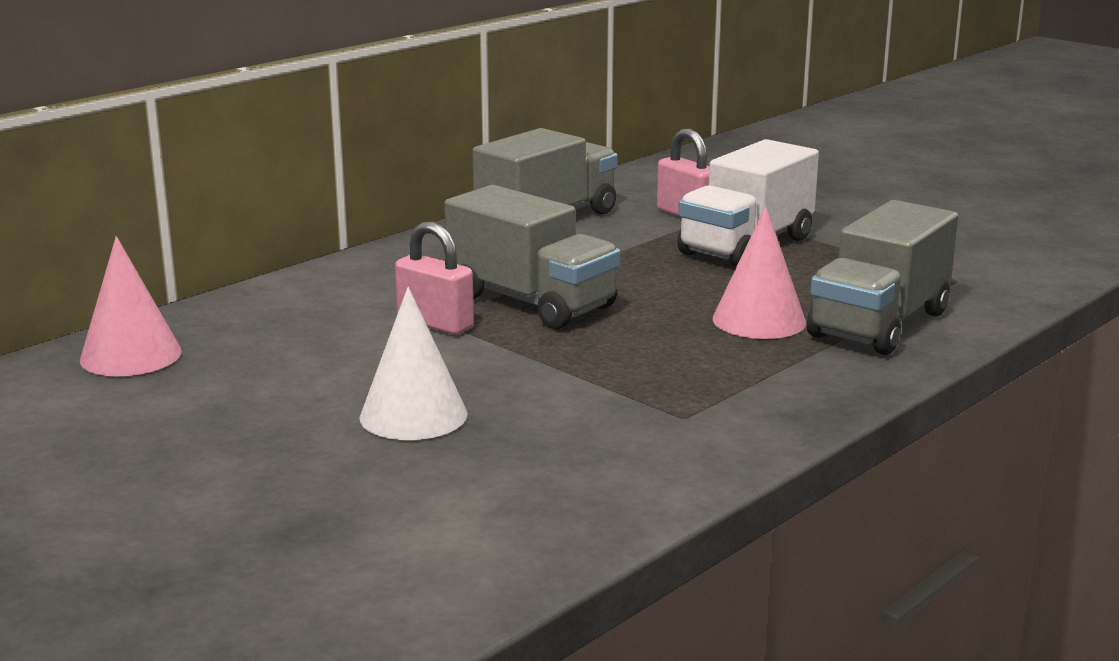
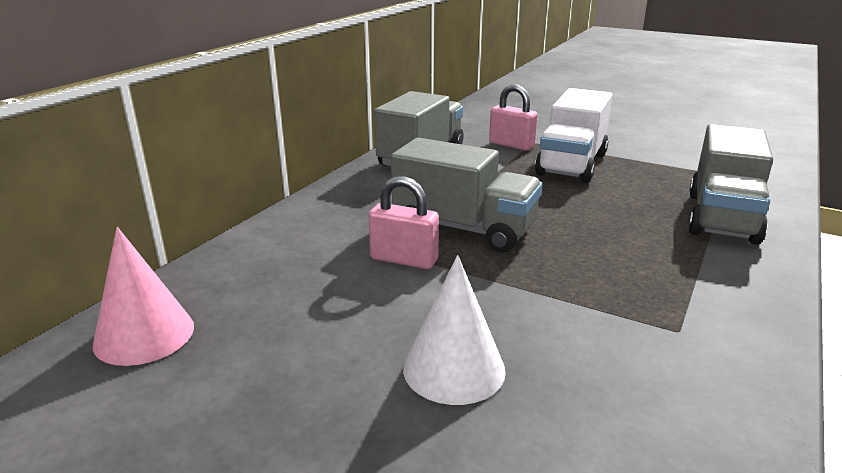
camera: 15 degrees left, 5 degrees up
(759, 320) = (640, 224): pink cone -> none

